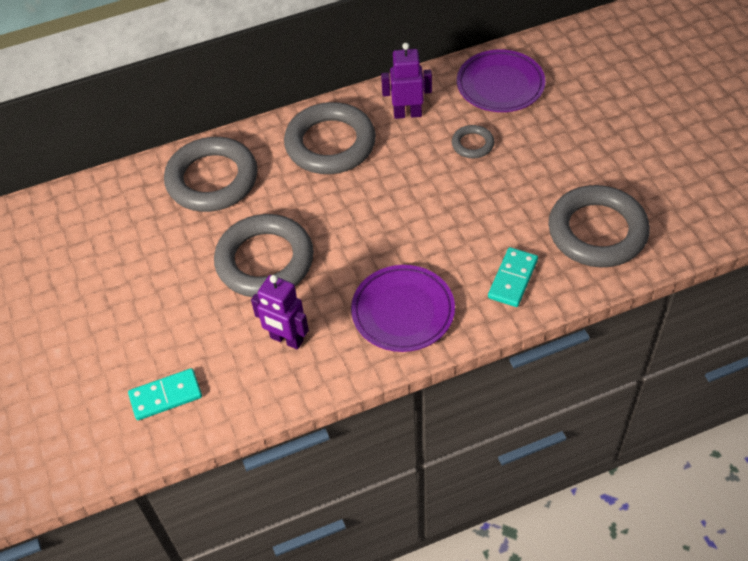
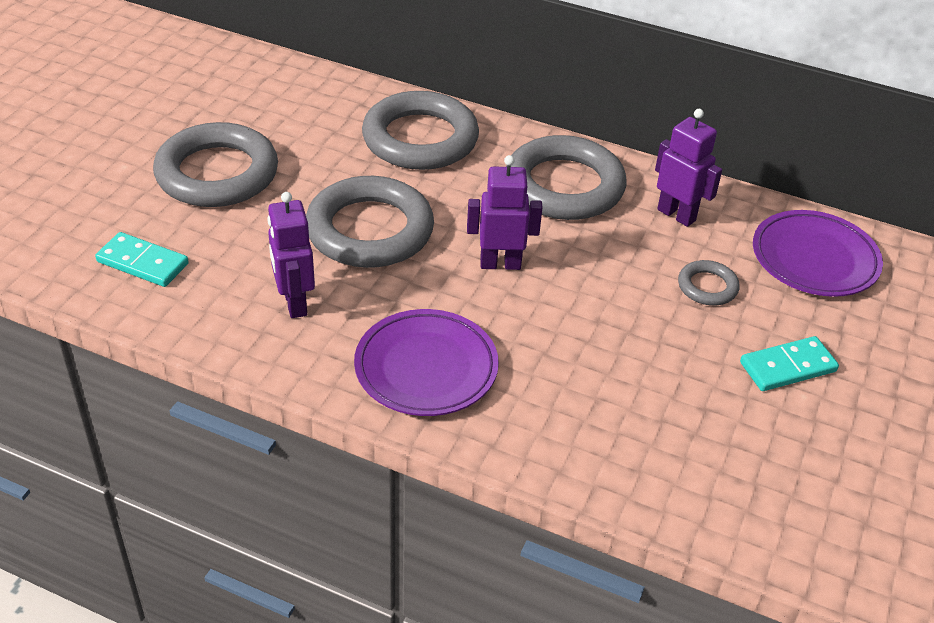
camera: 40 degrees right, 10 degrees down
(359, 219) = (500, 264): none -> purple robot
(512, 279) = (575, 432): turquoise domino -> turquoise domino (787, 367)
(597, 231) = (734, 467): grey ring -> grey ring (217, 173)

